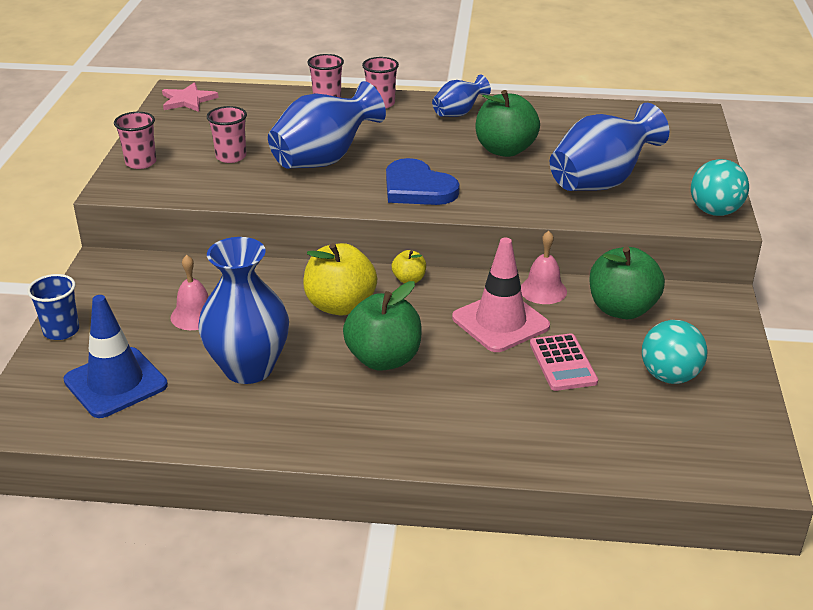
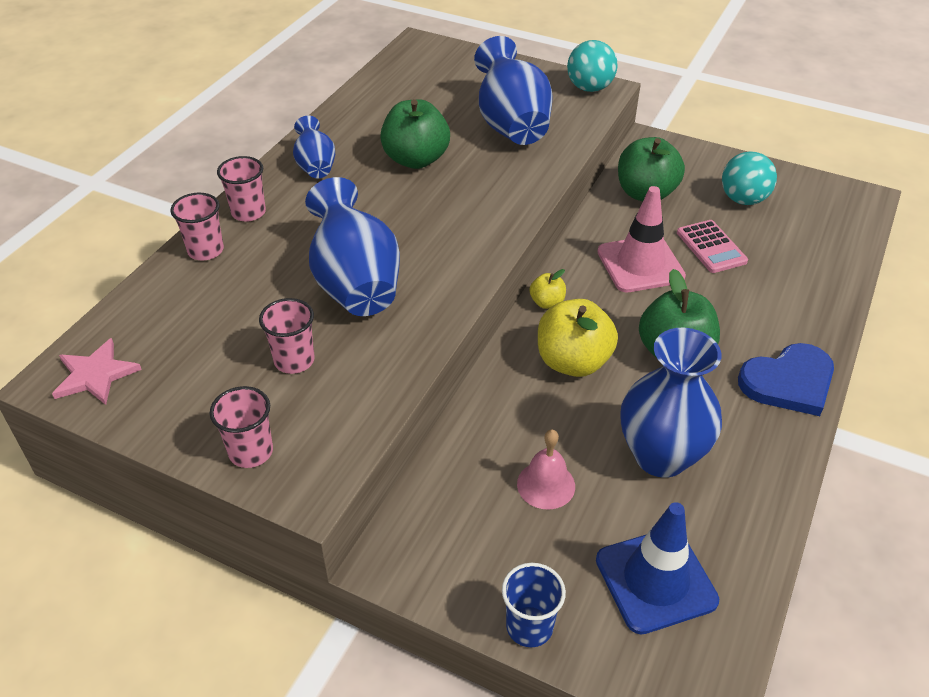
camera: 70 degrees left, 10 degrees up
(417, 188) = (459, 233): blue heart -> blue heart (788, 382)
(543, 290) = (600, 226): pink bell -> none
(563, 363) = (711, 247): pink calculator -> pink calculator turned 60 degrees clockwise

